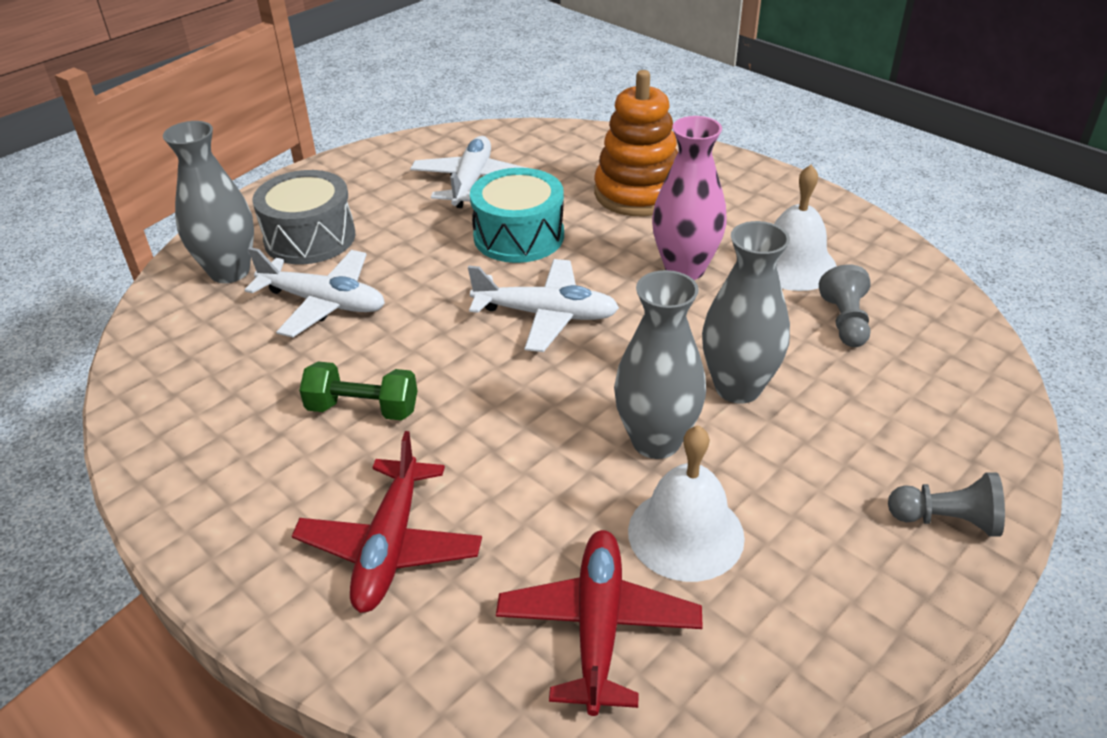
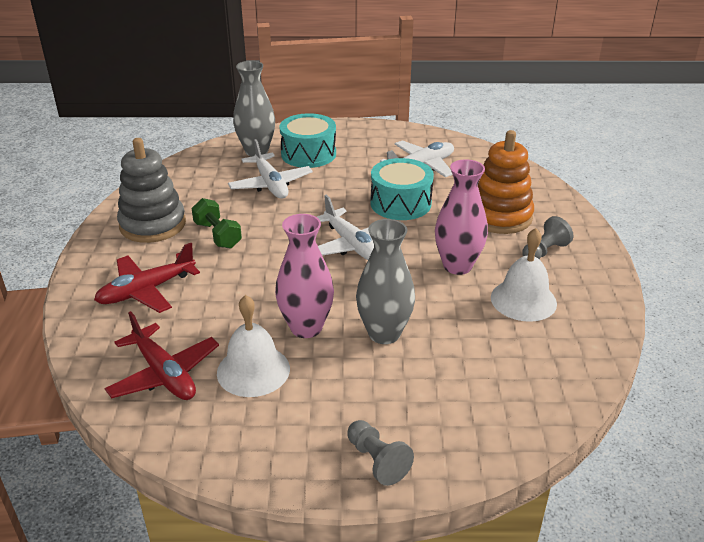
camera: 45 degrees right, 5 degrees down
(242, 456) = (153, 225): none -> grey stacking toy
(310, 238) = (308, 154): grey drum -> turquoise drum
(598, 626) = (164, 374): red plane -> red plane turned 90 degrees clockwise
(656, 441) = (306, 327): grey vase -> pink vase
(845, 322) = (500, 344): grey pawn -> grey pawn (544, 251)

